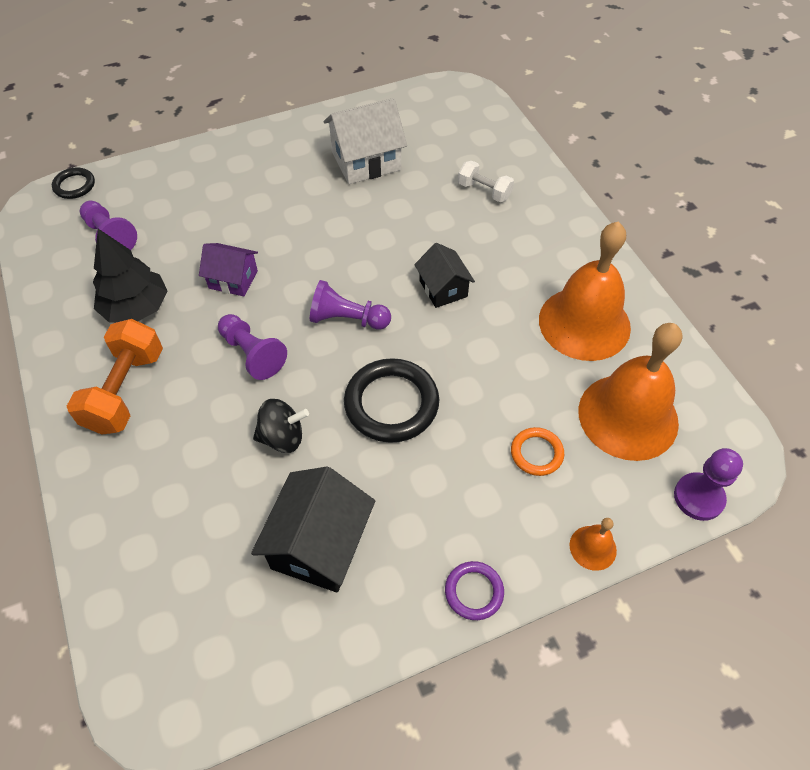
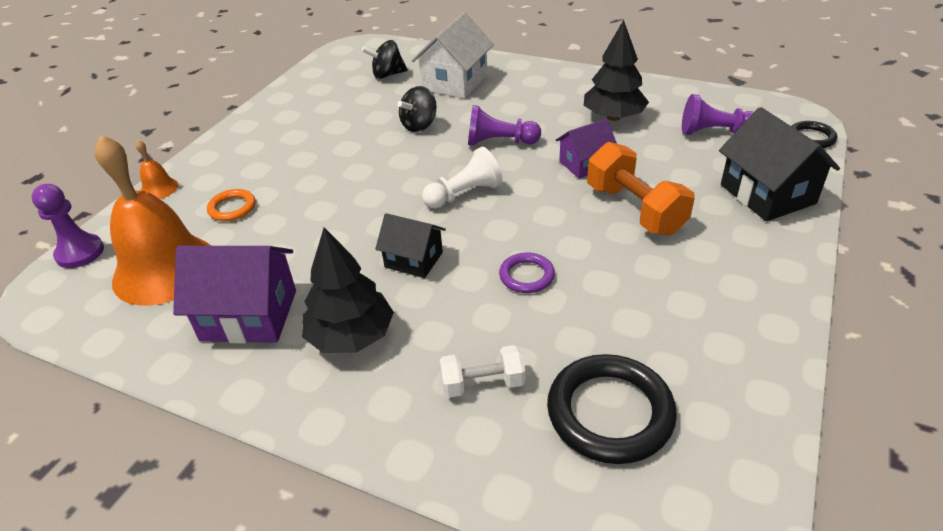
camera: 140 degrees right, 15 degrees down
(125, 391) = (543, 91): orange dumbbell -> orange dumbbell (634, 209)
(205, 575) = (387, 75): none -> black spinning top
(319, 544) = (340, 108): black house -> black house (767, 194)
(347, 319) = (464, 194): purple pawn -> white pawn
(366, 161) = (651, 323): white house -> white house (455, 82)
(391, 403) = (368, 174): black ring -> black ring (610, 412)
(474, 592) = (229, 138): purple ring -> purple ring (526, 276)
(530, 262) = (351, 336): none -> black tree
(584, 323) = (249, 315): orange bell -> purple house

